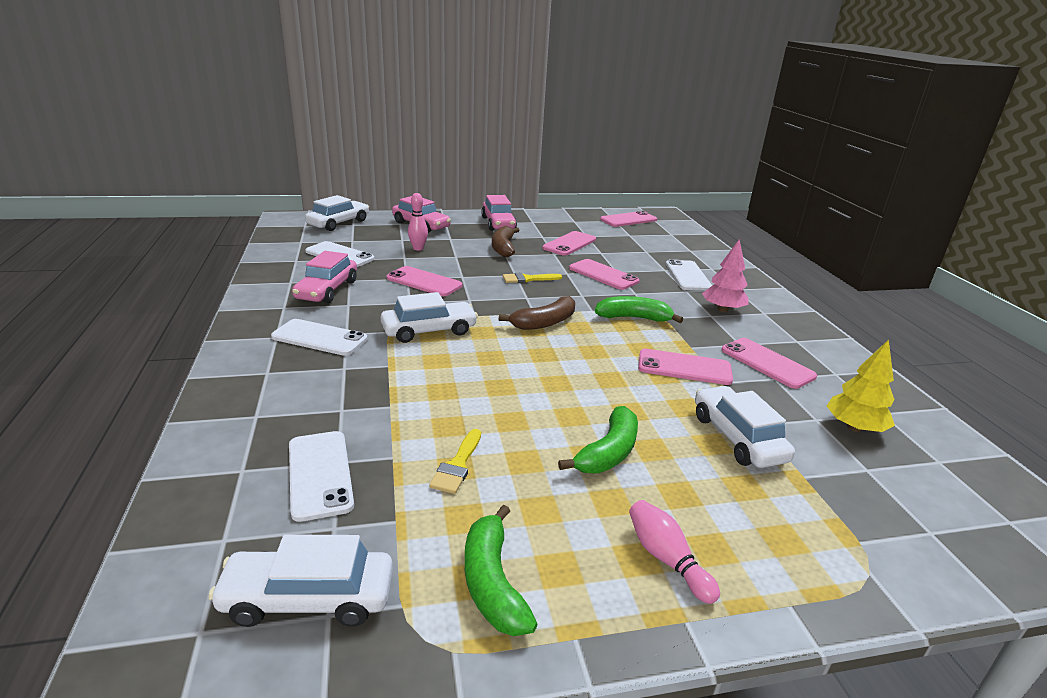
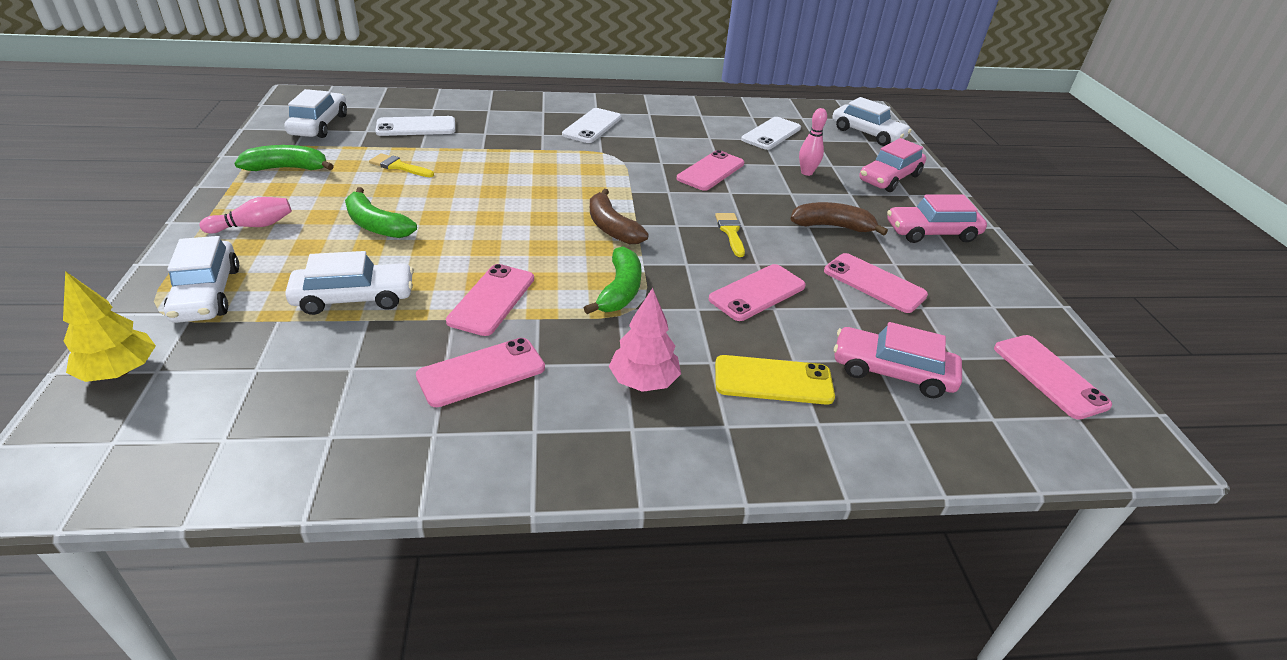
camera: 95 degrees right, 10 degrees up
(327, 290) = (685, 128): pink car -> pink car (892, 372)
(429, 331) = (600, 168): white car -> white car (207, 294)
(688, 276) = (773, 381): white phone -> yellow phone
(854, 428) = (320, 393): yellow tree -> yellow tree (120, 371)

